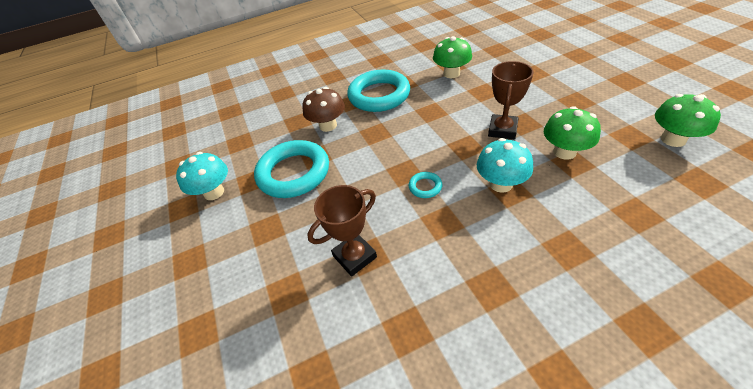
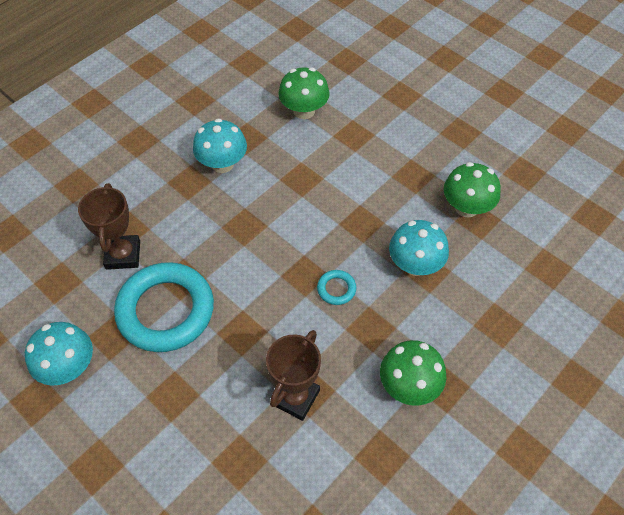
camera: 30 degrees left, 10 degrees up
(328, 125) = (175, 227): brown mushroom -> none
(379, 95) = (222, 164): turquoise ring -> turquoise mushroom
(502, 130) = (394, 190): brown trophy -> brown trophy (123, 255)
(673, 139) = (562, 169): green mushroom -> green mushroom (409, 386)

